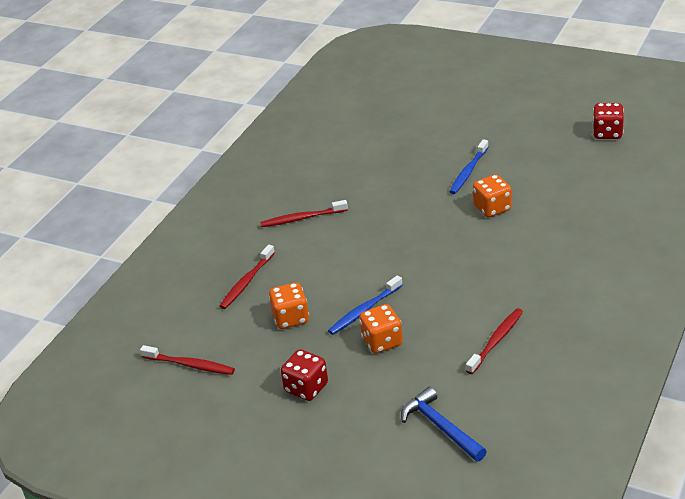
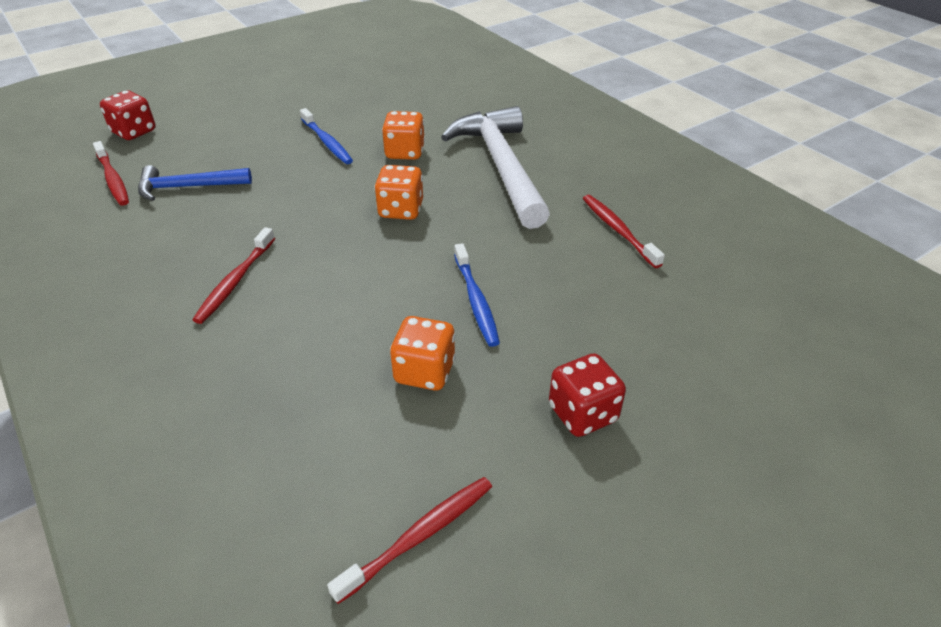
camera: 65 degrees left, 5 degrees up
(247, 282) = (297, 386): red toothbrush -> red toothbrush (113, 179)
(382, 342) = (548, 309): orange dice -> orange dice (401, 210)
(440, 427) = (736, 323): blue hammer -> blue hammer (188, 187)
(521, 257) = (501, 167): none -> white hammer
(607, 133) = (380, 63): red dice -> red dice (134, 132)

